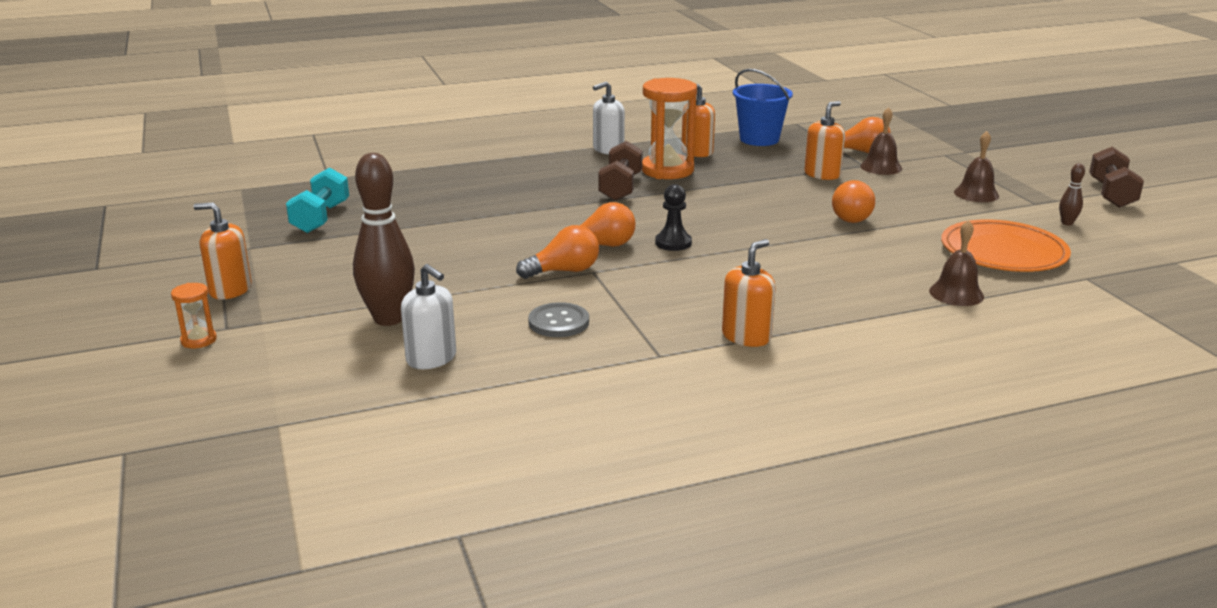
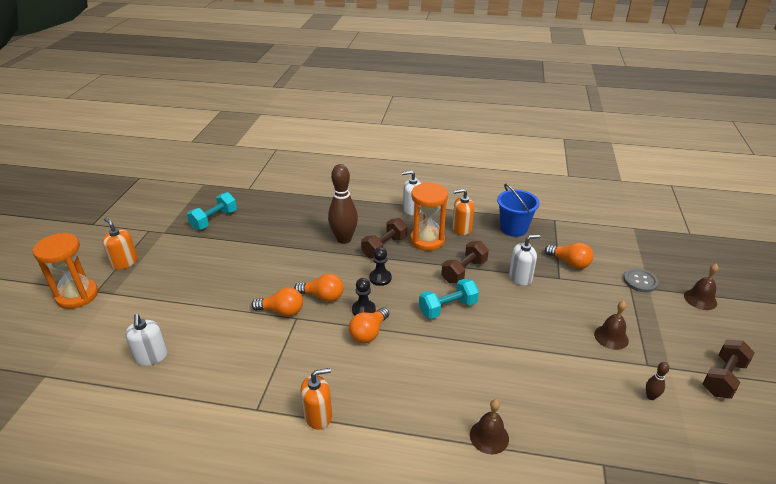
camera: 30 degrees right, 10 degrees up
(199, 340) = (77, 296): orange hourglass -> orange hourglass, size x2.15
(389, 319) = (165, 315): brown bowling pin -> brown bowling pin (344, 239)
(558, 322) = (236, 355): grey button -> grey button (640, 281)
(654, 213) = (380, 278): none -> black pawn
(750, 184) = (464, 271): none -> brown dumbbell
(774, 216) = (448, 308): none -> turquoise dumbbell
(822, 174) = (520, 277): orange soap dispenser -> white soap dispenser
(849, 216) = (496, 326): orange light bulb -> orange light bulb (369, 333)
(881, 167) = (569, 284): brown bell -> brown bell (700, 299)
(1003, 251) = (568, 407): orange plate -> none

